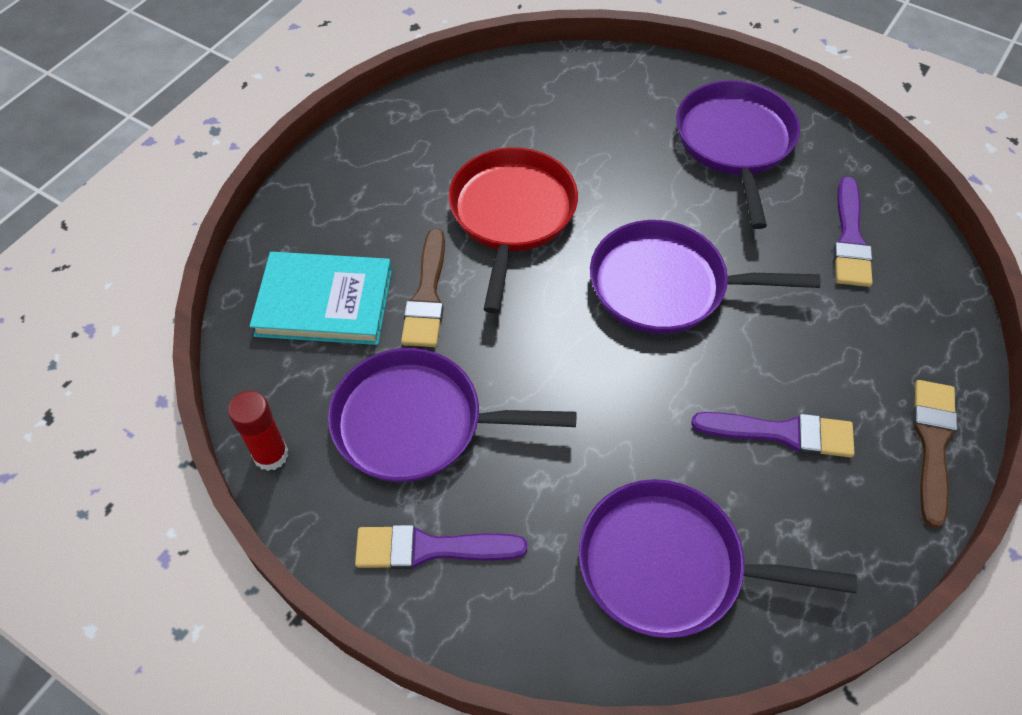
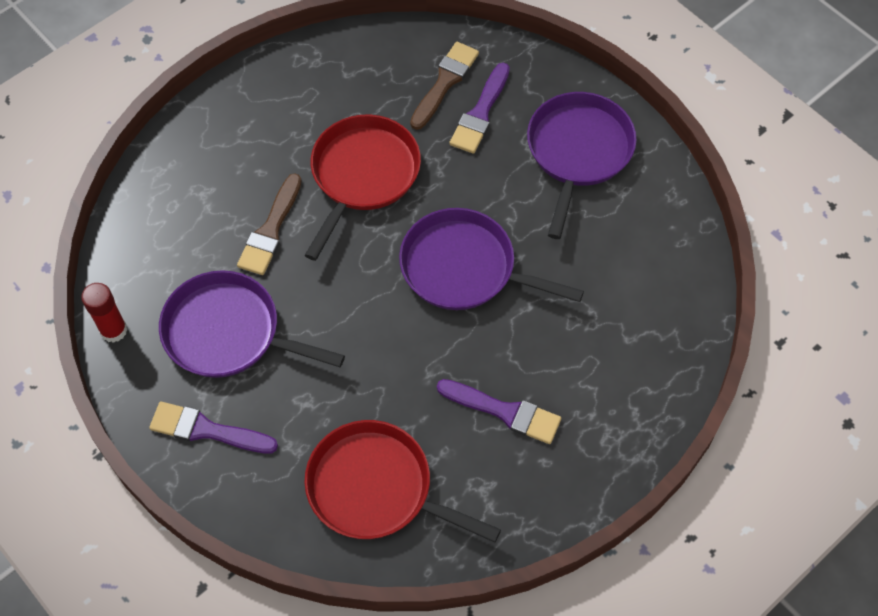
camera: 15 degrees right, 5 degrees up
(324, 302) = (189, 216): turquoise book -> none
(669, 565) = (375, 488): purple pan -> red pan
(850, 239) = (636, 264): purple brush -> purple brush (480, 113)
(932, 443) = (619, 450): brown brush -> brown brush (445, 82)

